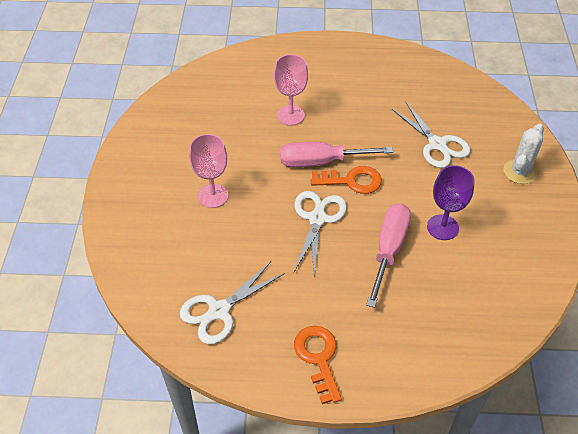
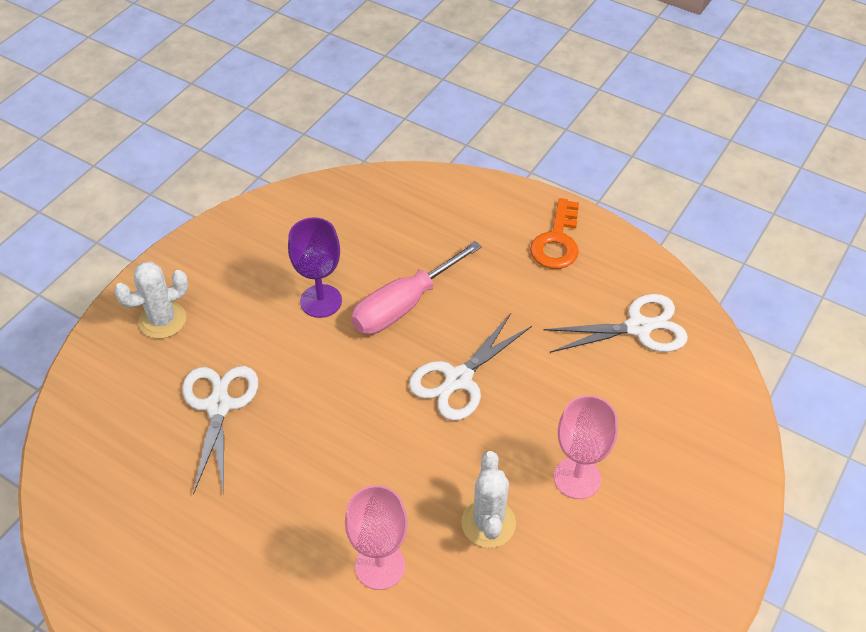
camera: 150 degrees left, 0 degrees up
(249, 154) = (488, 523): none -> white cactus
(321, 162) = (395, 458): pink screwdriver -> none
(352, 181) = (376, 409): orange key -> none

